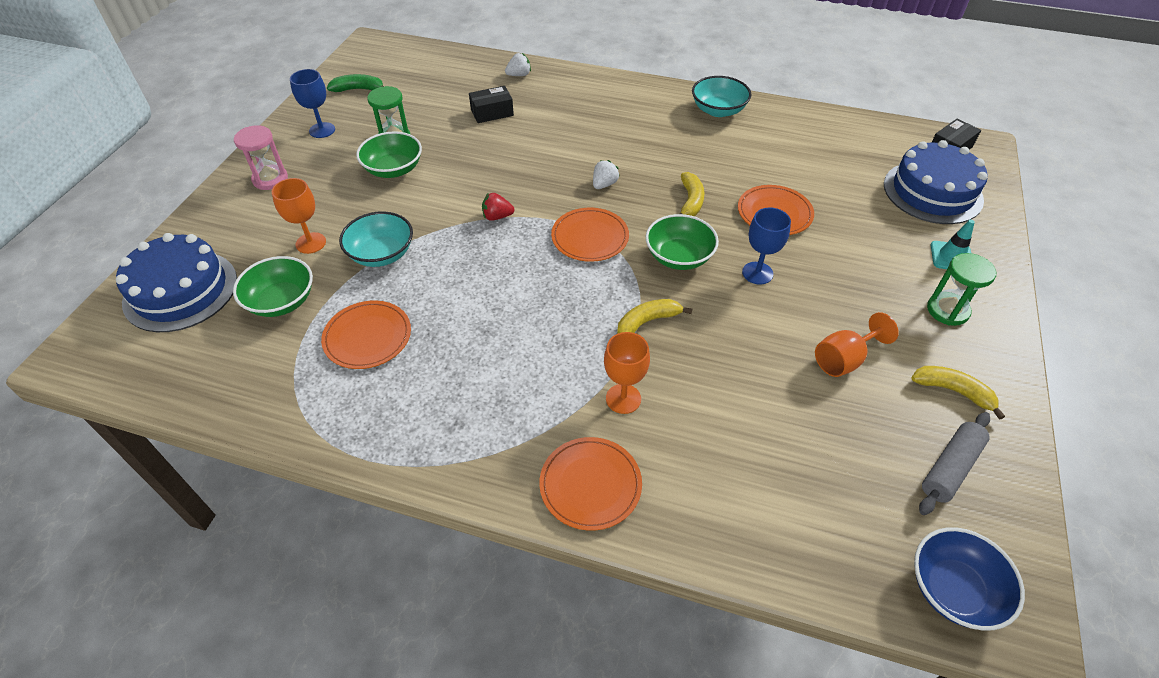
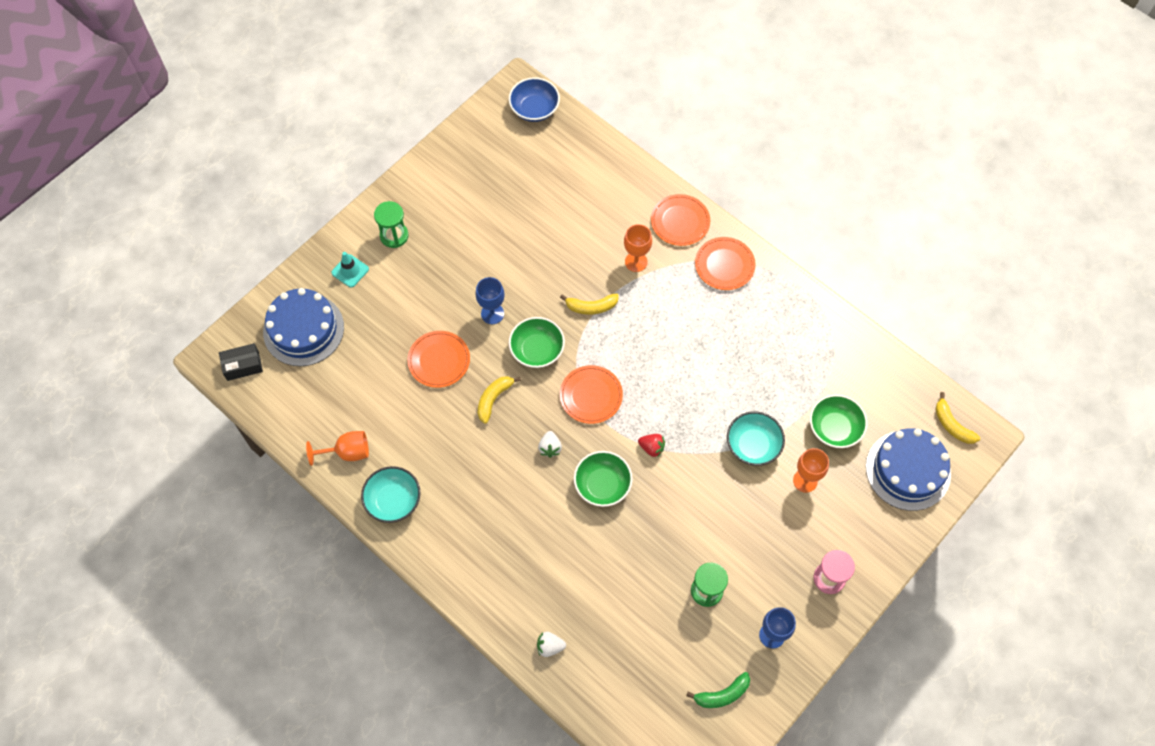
camera: 155 degrees left, 15 degrees up
(358, 89) = (722, 694): green banana -> green banana turned 45 degrees counterclockwise
(367, 337) = (780, 371): orange plate -> orange plate (724, 265)
(393, 169) = (719, 545): green bowl -> green bowl (602, 485)
(492, 112) = (602, 592): black box -> none
(604, 184) = (550, 448): white strawberry -> white strawberry turned 60 degrees counterclockwise
(843, 360) = (488, 232): orange goblet -> orange goblet (347, 452)
(950, 468) = (485, 154): grey rolling pin -> none
(953, 391) = (443, 189): yellow banana -> yellow banana (952, 425)

